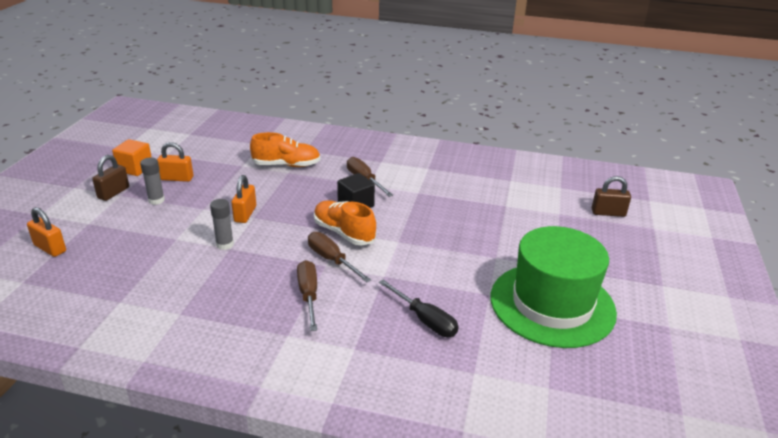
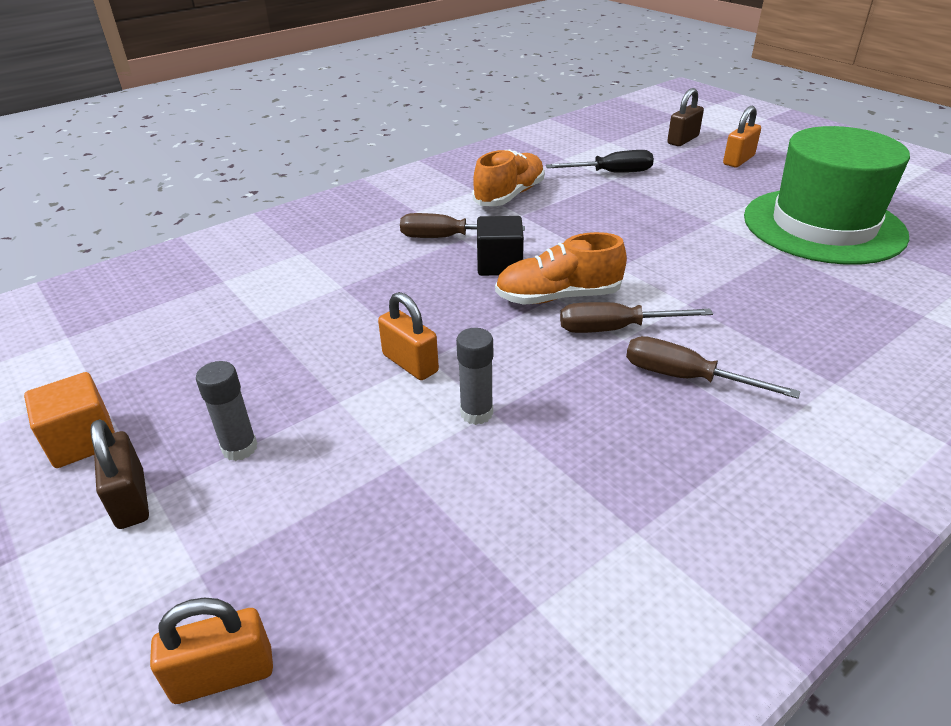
camera: 50 degrees left, 5 degrees up
(177, 178) = (198, 399): orange padlock -> orange padlock (738, 160)
(286, 165) = (319, 280): orange shoe -> orange shoe (509, 195)
(425, 320) = (804, 309): black screwdriver -> black screwdriver (612, 173)

